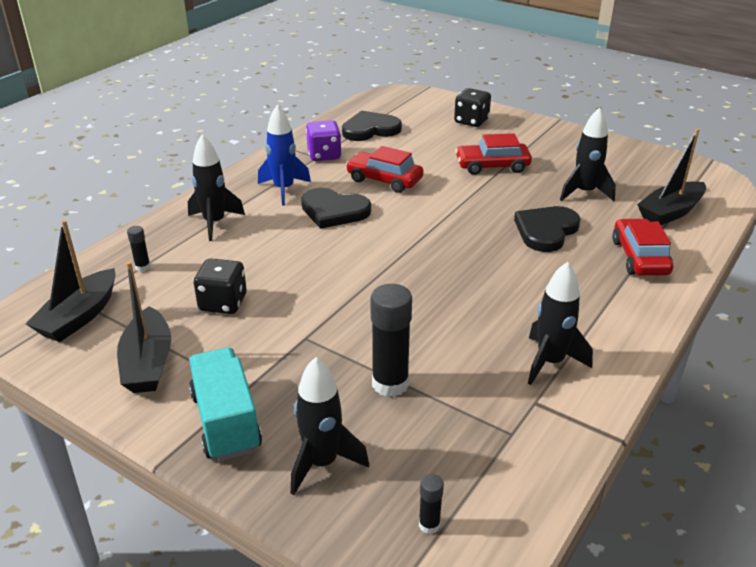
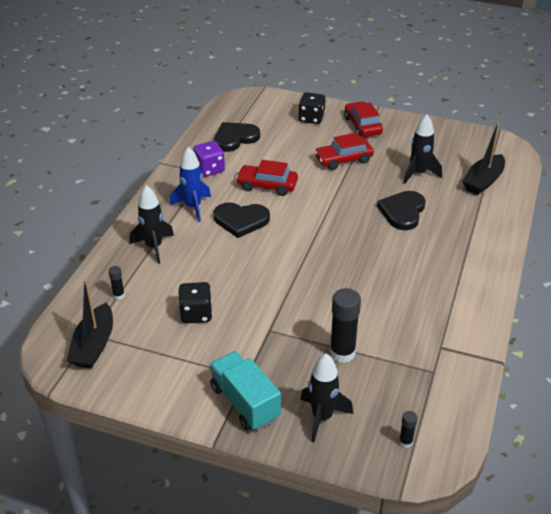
camera: 15 degrees left, 5 degrees up
(148, 363) = (167, 371): black boat -> none
(550, 362) = (440, 316): black rocket -> none
(639, 257) = (473, 223): red car -> red car (362, 126)

